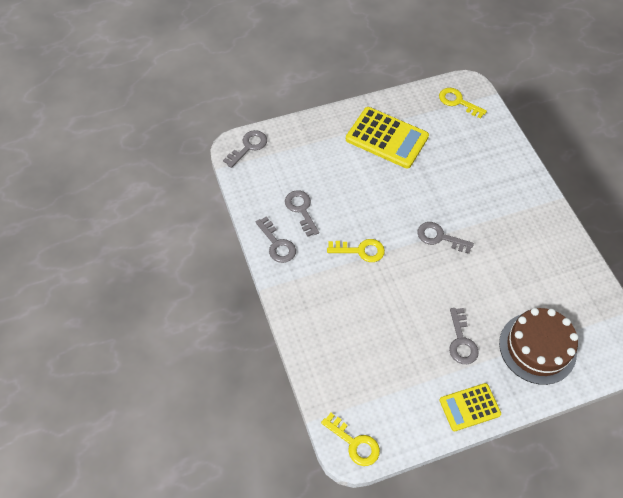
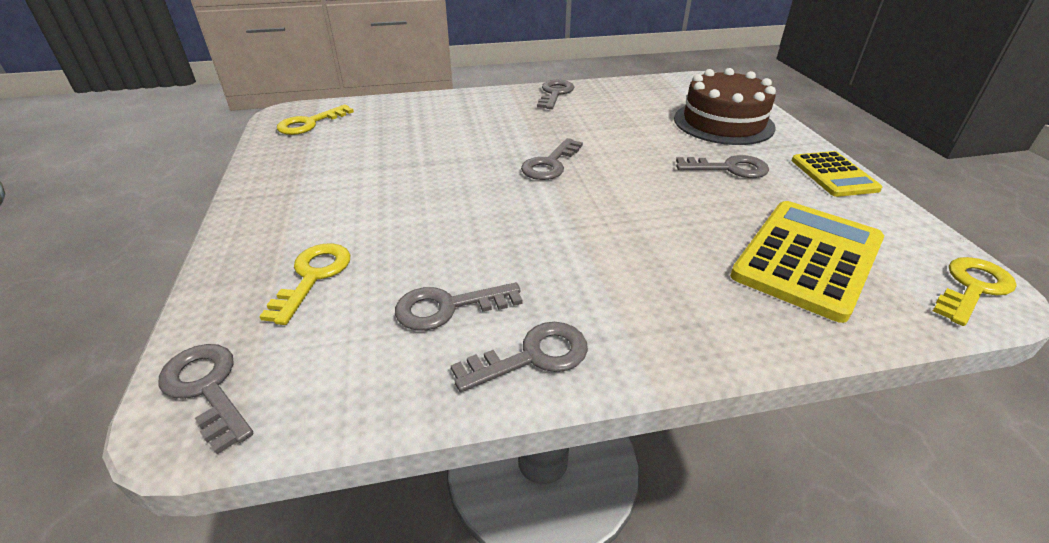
camera: 80 degrees left, 20 degrees down
(360, 250) = (565, 239): yellow key -> yellow key (313, 277)
(387, 138) = (332, 187): yellow calculator -> yellow calculator (807, 258)
(555, 231) = (555, 93): none -> grey key

